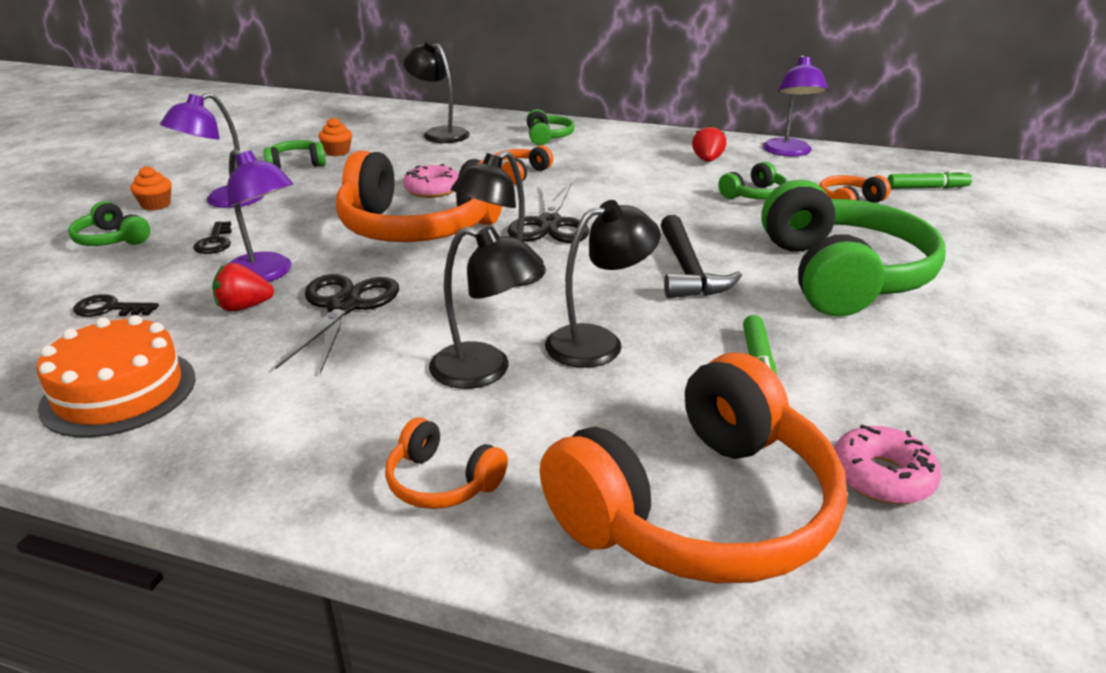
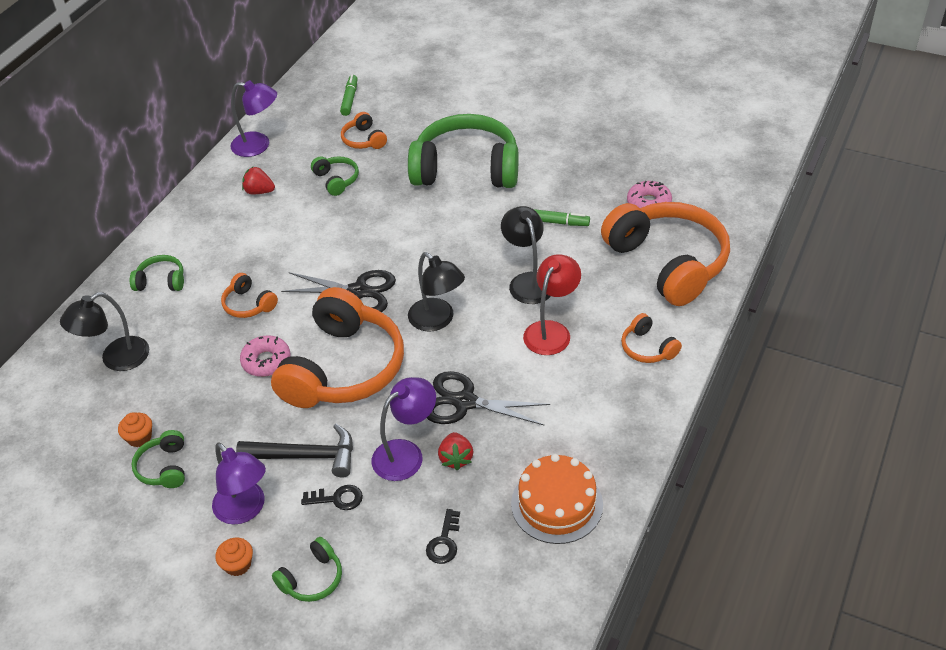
camera: 80 degrees left, 15 degrees up
(442, 482) = (647, 348): orange headphones -> orange headphones turned 105 degrees clockwise
(485, 370) = (551, 331): black lamp -> red lamp
(688, 271) = (447, 232): black hammer -> black hammer (306, 456)

